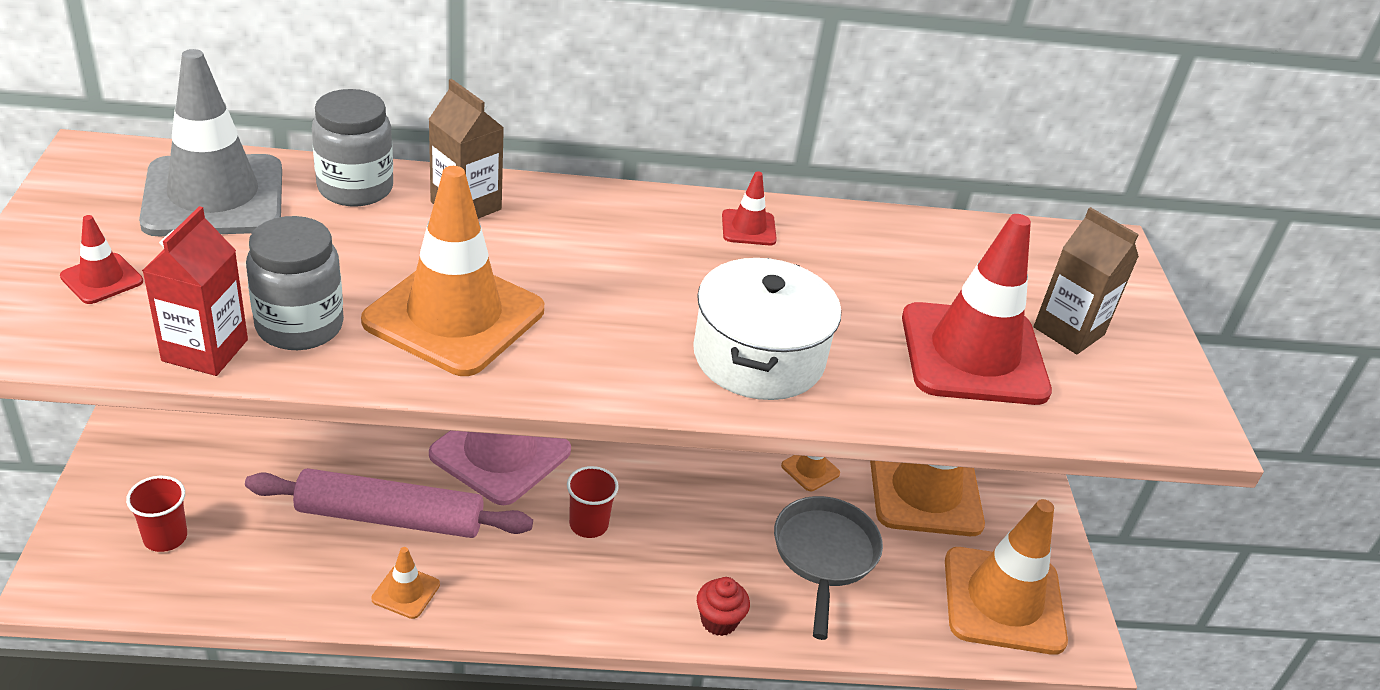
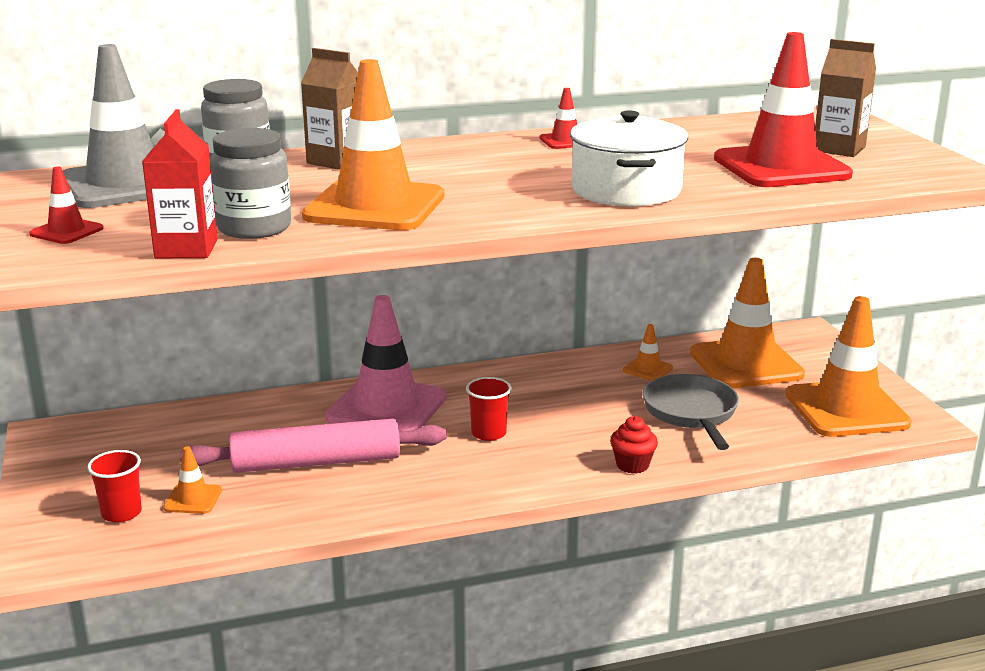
camera: 10 degrees left, 15 degrees down
(406, 592) = (359, 502): orange traffic cone -> orange traffic cone (193, 499)

